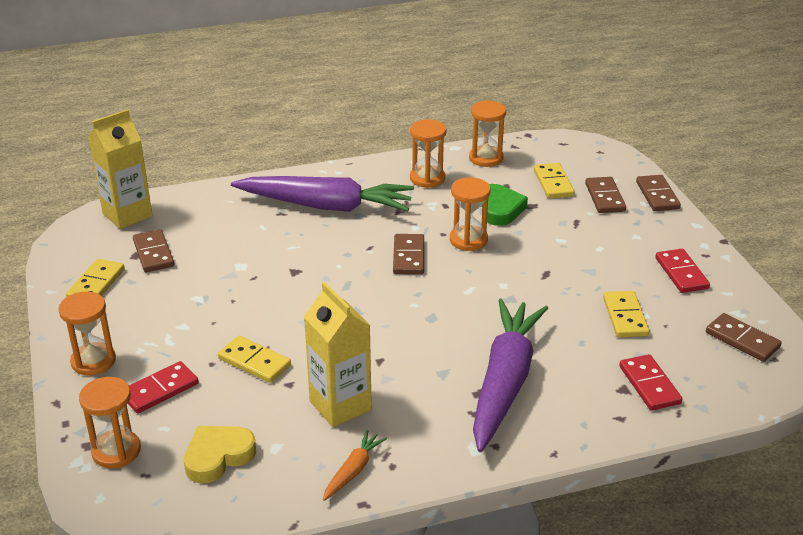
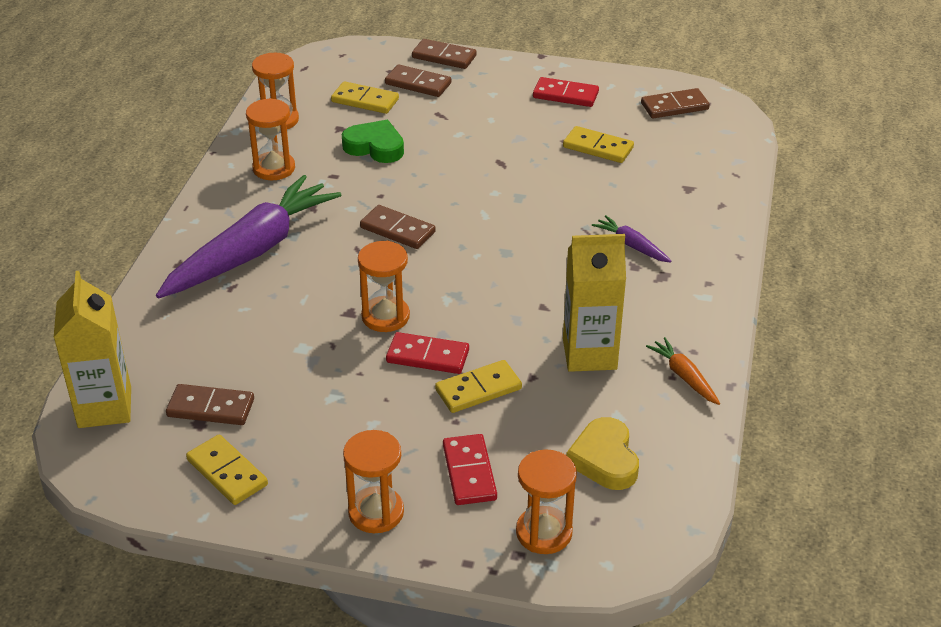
camera: 60 degrees left, 5 degrees up
(468, 240) = (406, 184): orange hourglass -> orange hourglass (385, 316)
(504, 382) = (631, 245): purple carrot -> purple carrot, size x0.42
(649, 385) = (693, 173): red domino -> red domino (427, 356)

